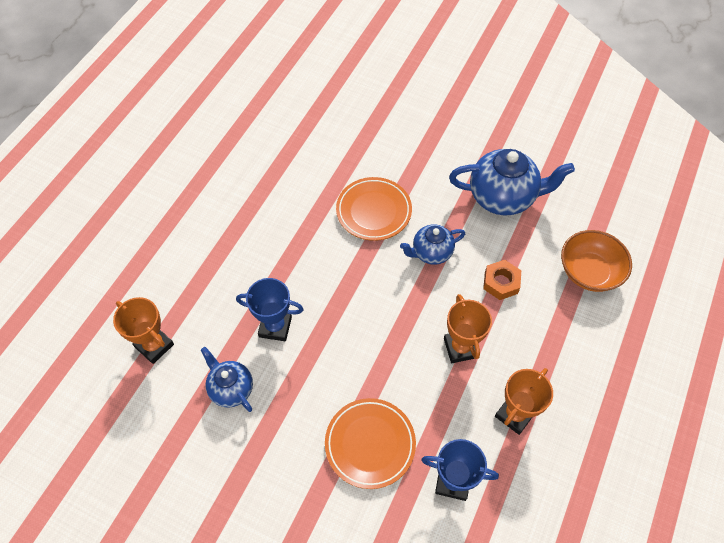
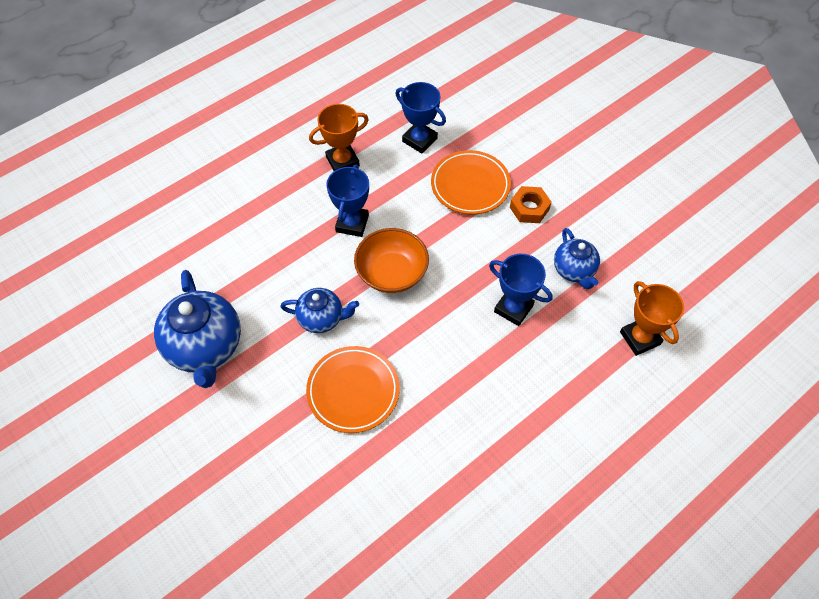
camera: 155 degrees left, 0 degrees up
(460, 348) = (352, 223): orange trophy -> blue trophy
(501, 282) = (276, 262): orange nut -> orange nut (529, 208)
(502, 197) = (205, 347): blue teapot -> blue teapot turned 135 degrees counterclockwise
(589, 272) = (188, 239): orange bowl -> orange bowl (392, 273)

